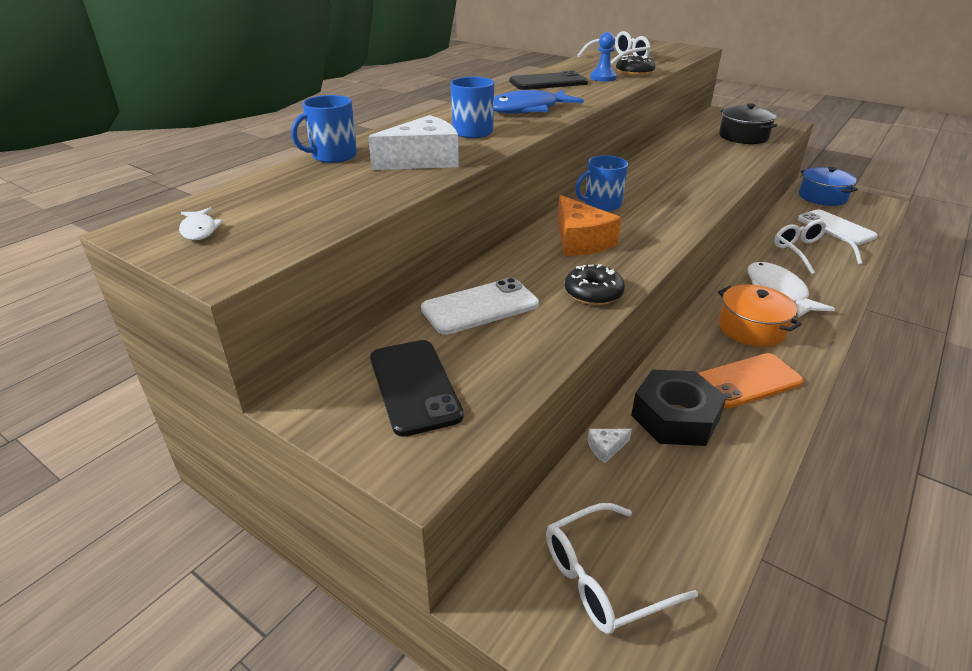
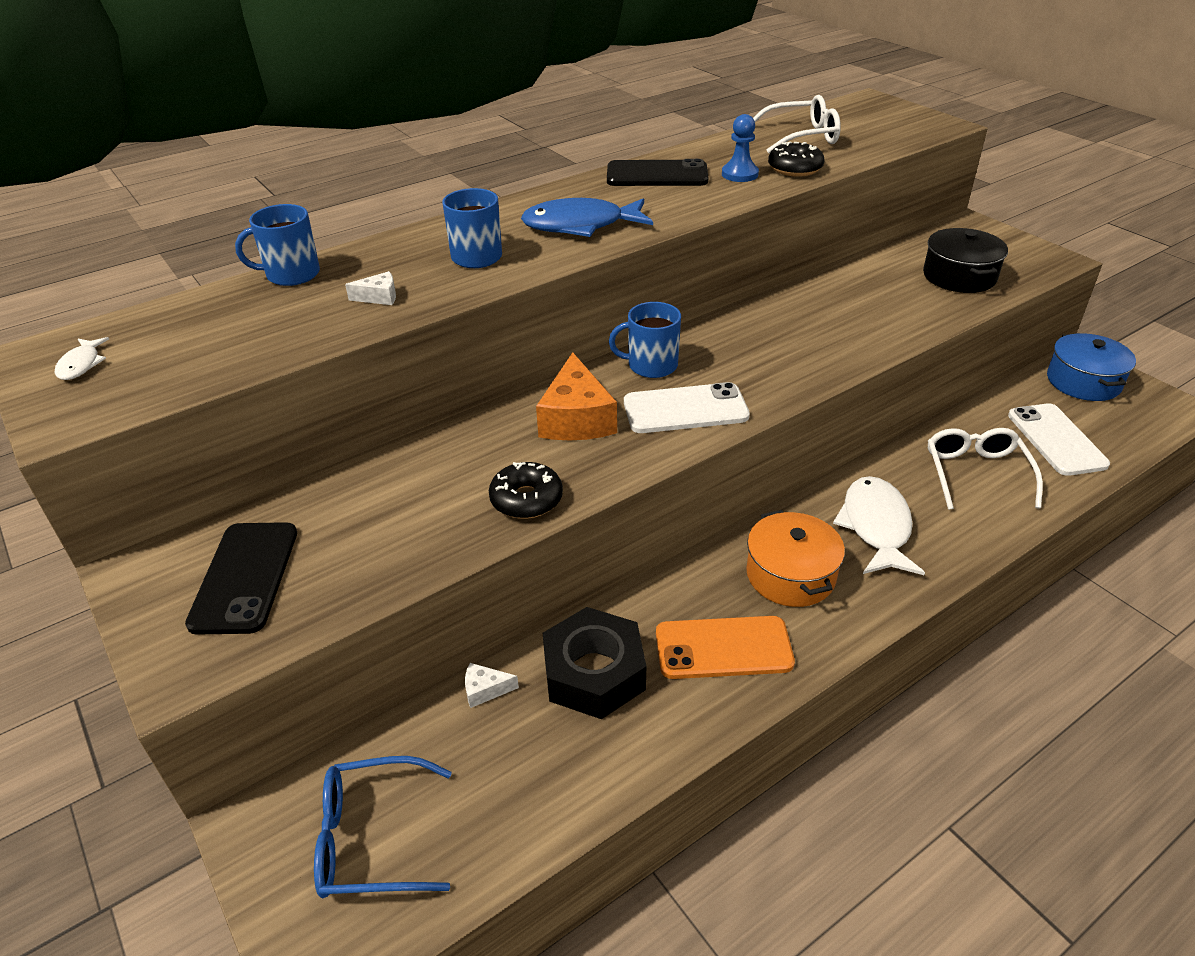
camera: 20 degrees right, 5 degrees up
(423, 160) = (379, 297): white cheese -> white cheese, size x0.46
(480, 307) = (386, 491): white phone -> white phone (685, 409)
(603, 578) = (371, 838): white glasses -> blue glasses

